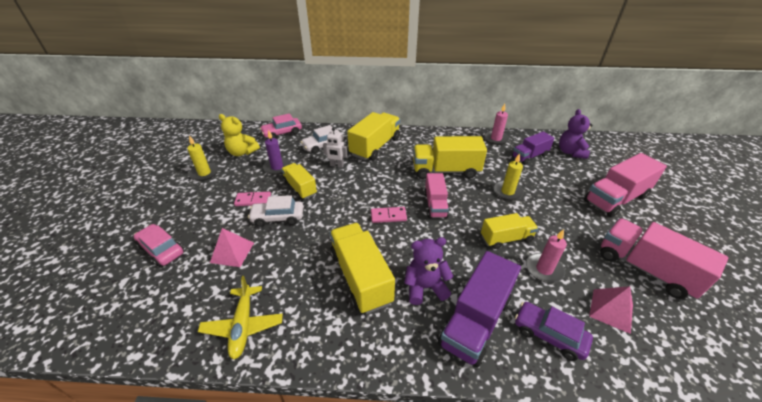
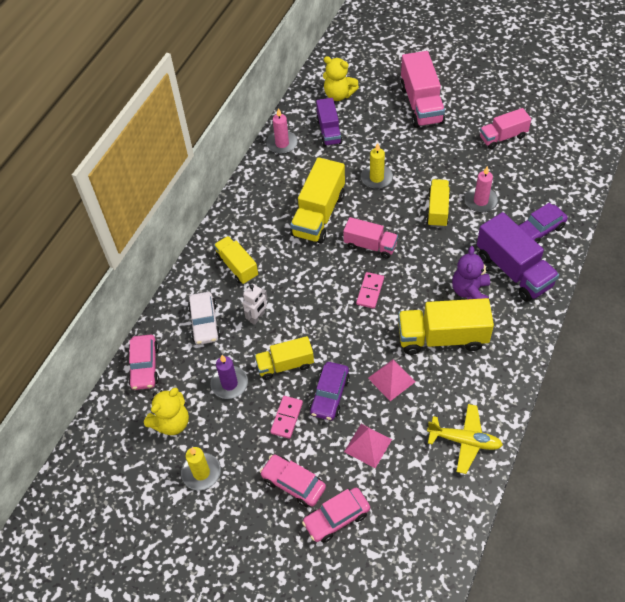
camera: 65 degrees left, 15 degrees up
(195, 218) = (293, 484): none -> pink car
(278, 217) = (329, 395): white car -> purple car
(375, 147) = (237, 266): yellow truck -> yellow truck, size x0.63
(570, 152) = (338, 95): purple teddy bear -> yellow teddy bear
(611, 310) = (531, 182): pink pyramid -> pink pyramid (391, 379)
(645, 268) = (503, 137): pink truck -> pink truck, size x0.63

